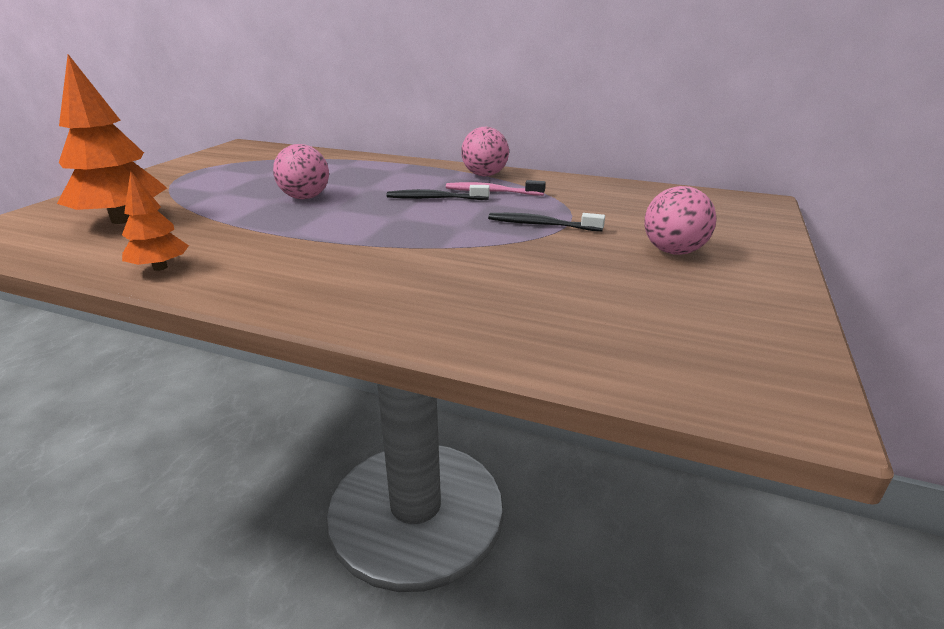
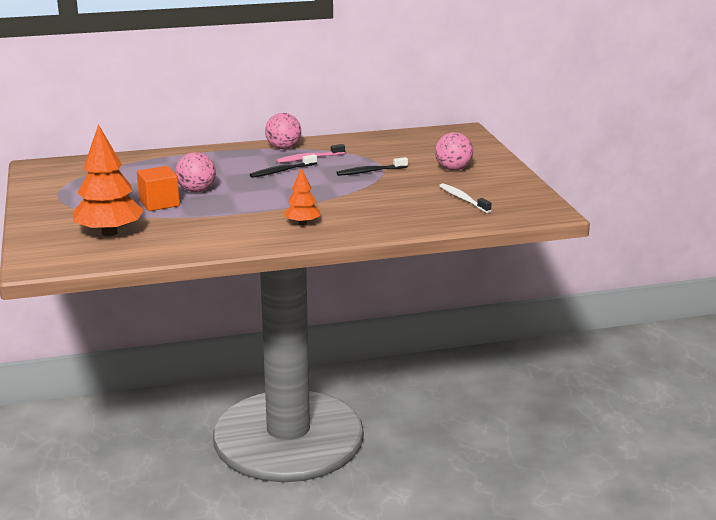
camera: 35 degrees left, 5 degrees down
(160, 267) = (209, 245): orange tree -> orange tree (302, 223)
(242, 201) = (159, 203): none -> orange cube
(626, 309) = (463, 199): none -> white toothbrush

